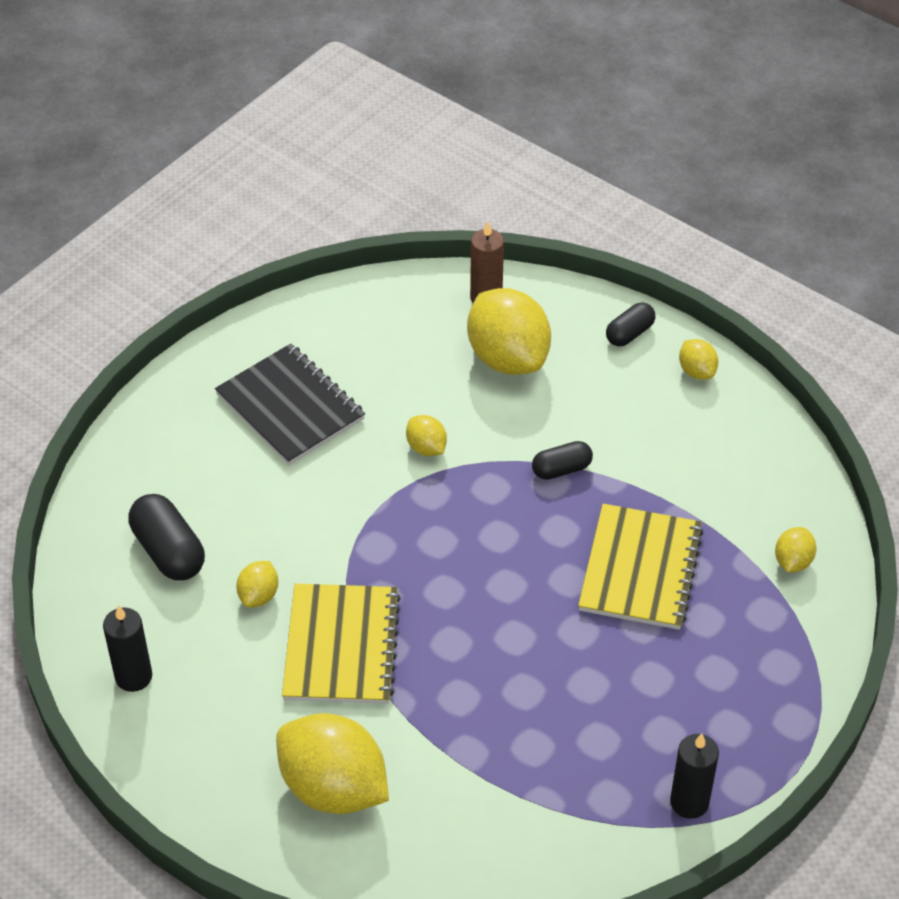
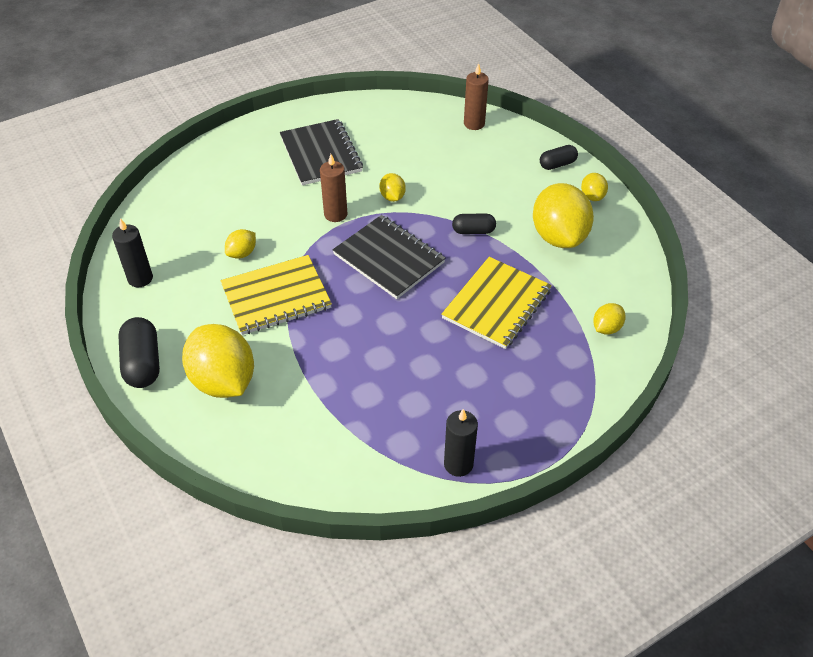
camera: 20 degrees right, 0 degrees up
(168, 551) = (203, 214): black capsule -> black capsule (143, 363)
(341, 646) = (276, 297): yellow notebook -> yellow notebook turned 45 degrees clockwise
(360, 497) = (335, 214): none -> brown candle
(467, 544) = (388, 258): none -> black notebook
(508, 358) = (471, 159): yellow lemon -> yellow lemon (559, 236)

